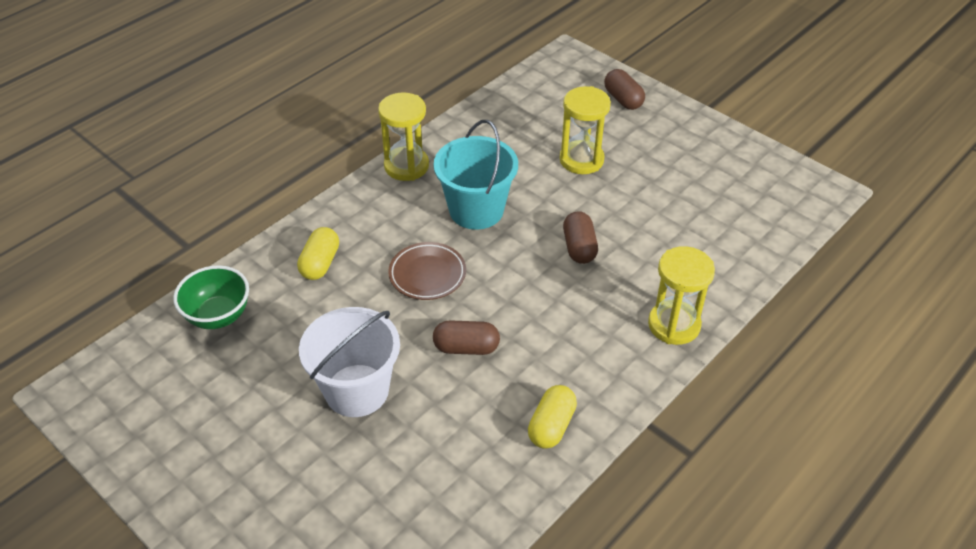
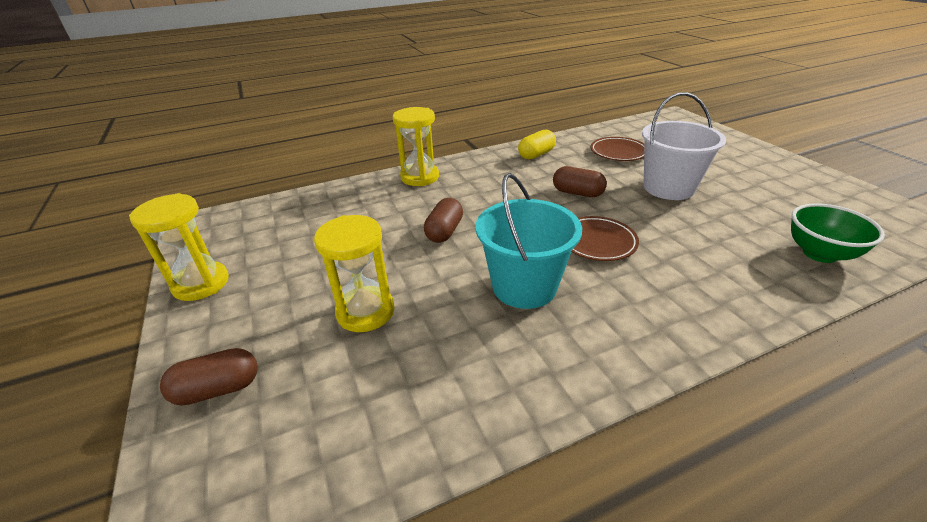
camera: 155 degrees left, 10 degrees down
(320, 263) = (715, 275): yellow capsule -> none
(406, 166) = (597, 370): yellow hourglass -> yellow hourglass (201, 283)
(431, 469) = (618, 152): none -> brown plate
(623, 99) = (218, 389): brown capsule -> brown capsule turned 75 degrees clockwise

